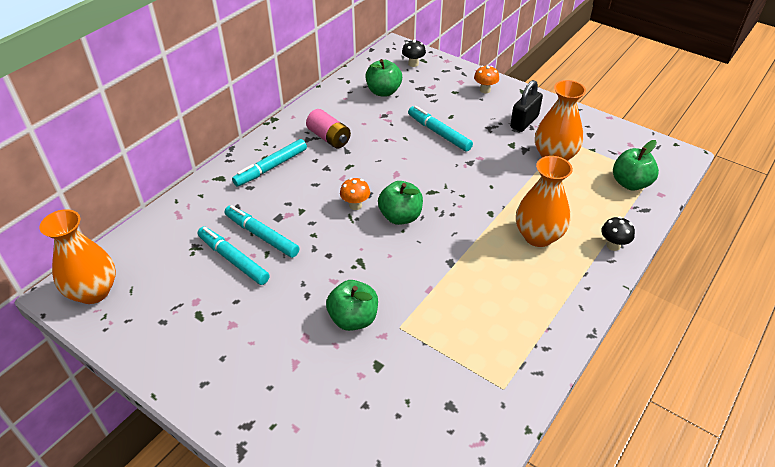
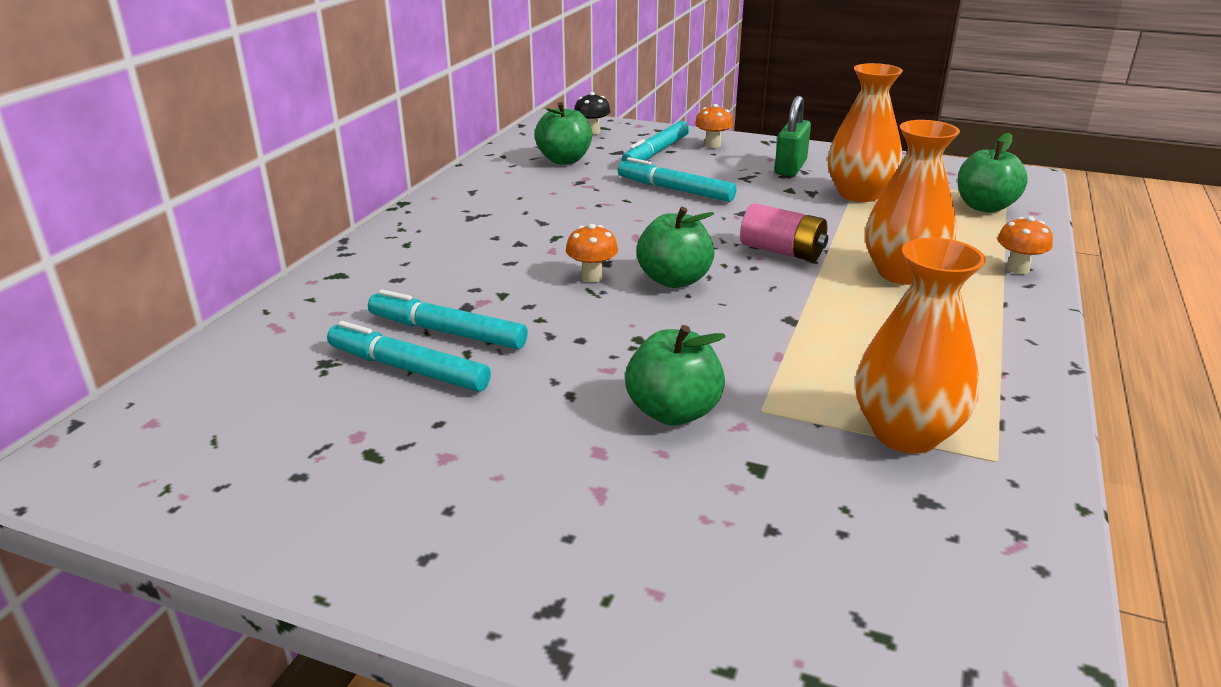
camera: 15 degrees left, 15 degrees down
(93, 291) = (132, 454): orange vase -> orange vase (905, 434)
(271, 167) = (424, 253): turquoise marker -> turquoise marker (656, 152)
(329, 138) = (505, 212): pink battery -> pink battery (782, 251)
(524, 122) = (790, 167): black padlock -> green padlock
(613, 245) = (1017, 269): black mushroom -> orange mushroom

